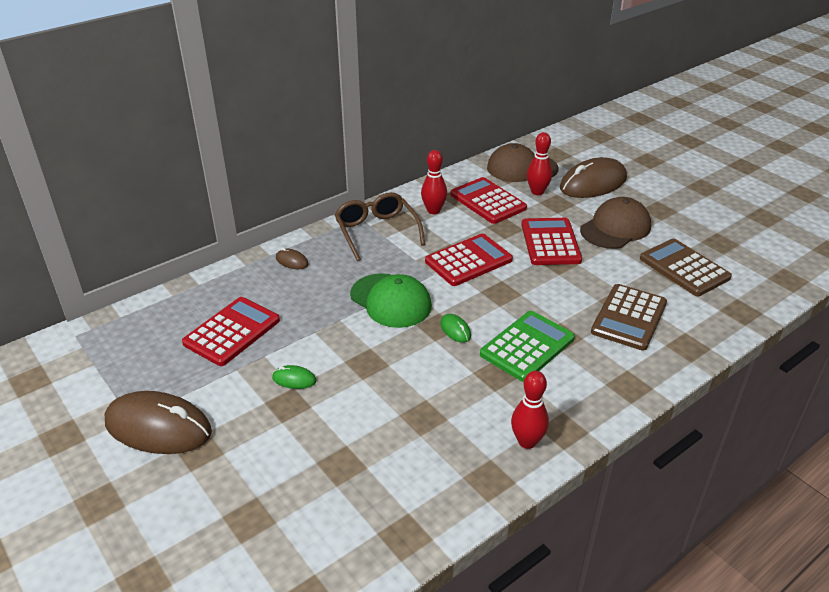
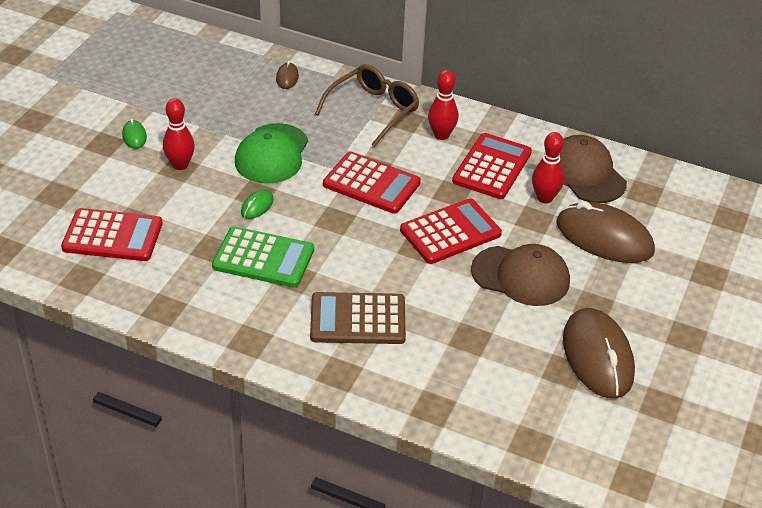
camera: 60 degrees right, 5 degrees up
(158, 427) = (45, 92): brown mouse -> brown mouse (597, 356)
(232, 332) = (170, 83): red calculator -> red calculator (112, 236)
(527, 442) = (136, 289): red bowling pin -> red bowling pin (180, 165)
(684, 268) = (483, 347): brown calculator -> none

